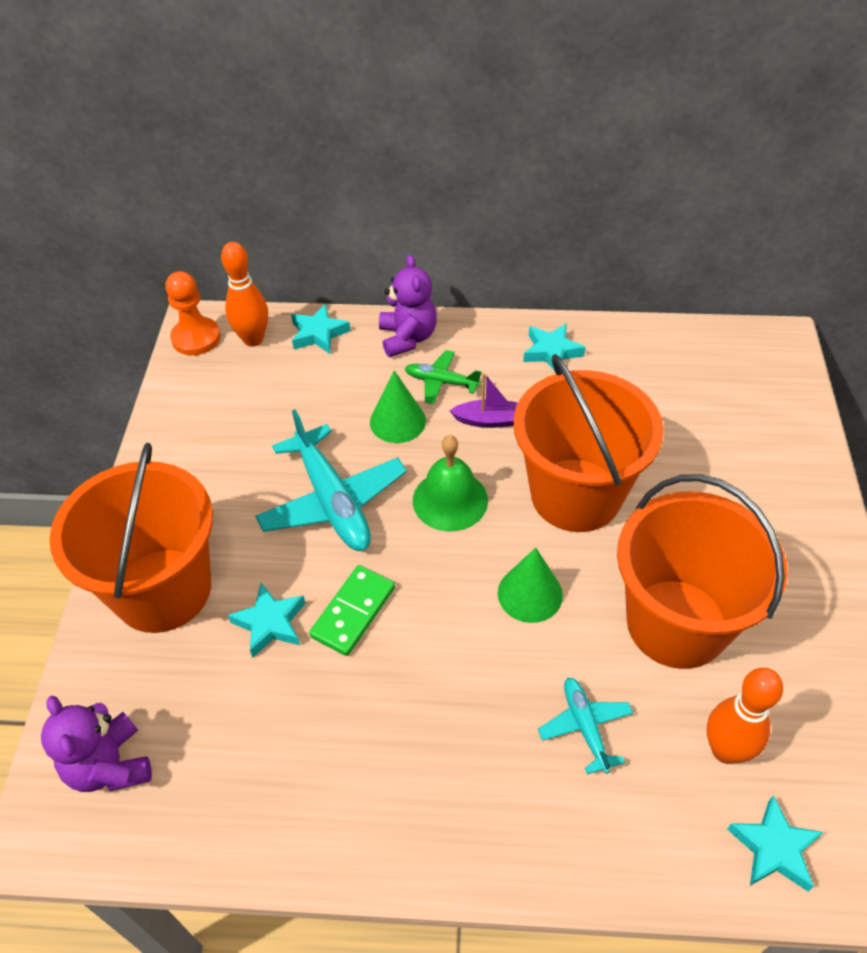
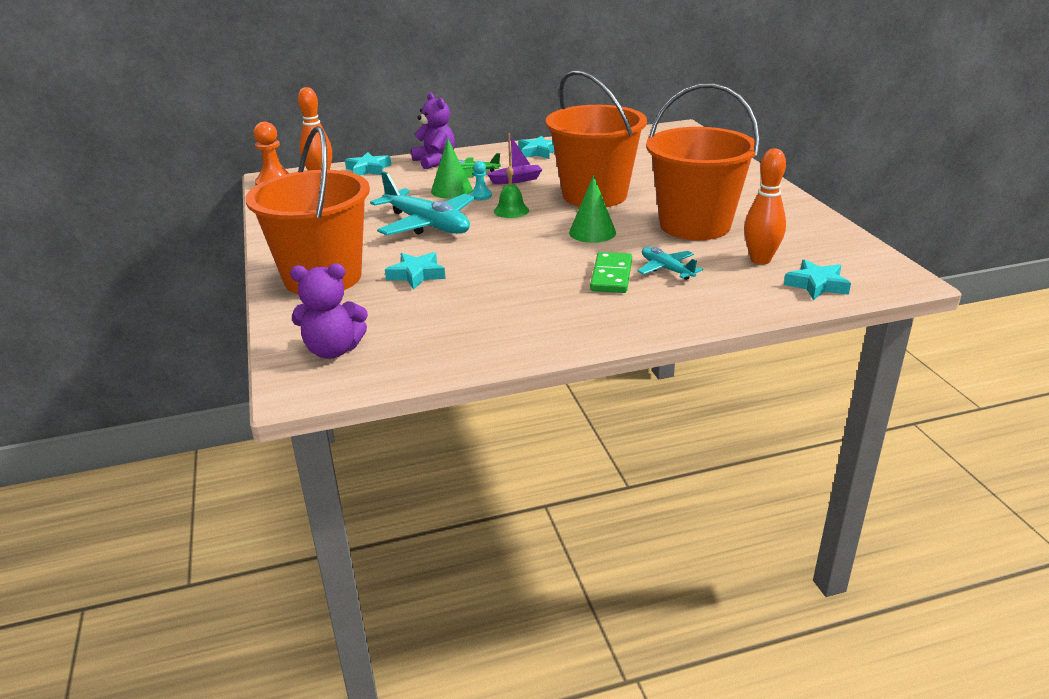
camera: 20 degrees left, 20 degrees down
(110, 765) = (333, 350): purple teddy bear -> purple teddy bear turned 45 degrees counterclockwise
(353, 612) = (474, 260): green domino -> green domino (611, 276)
(428, 448) = (481, 196): none -> turquoise pawn
(450, 500) = (511, 210): green bell -> green bell, size x0.64

